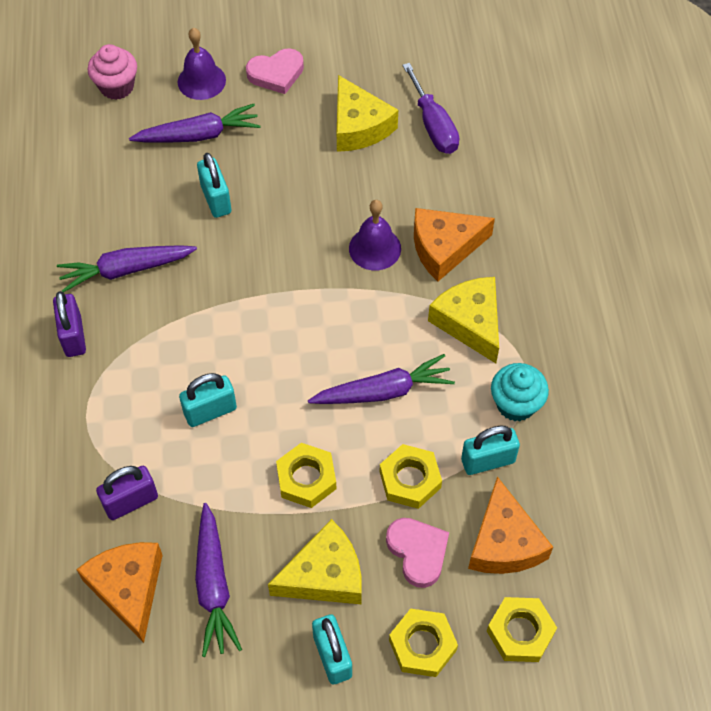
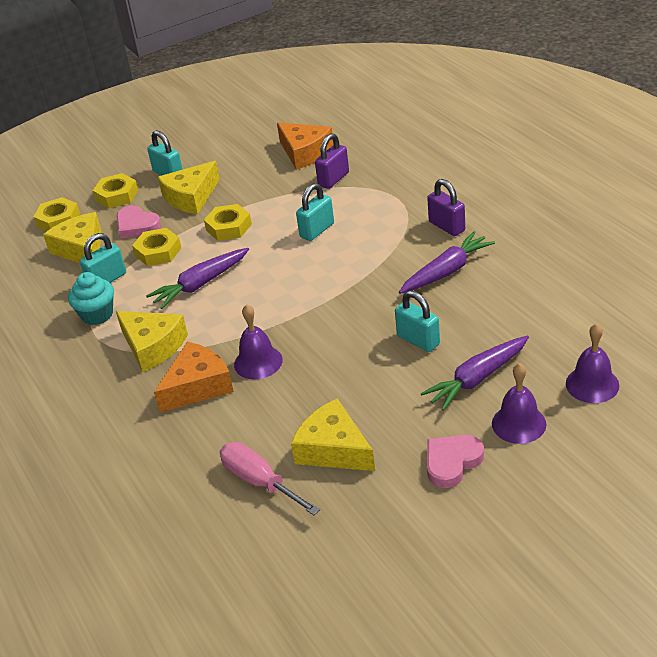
camera: 160 degrees right, 20 degrees down
(117, 87) = (592, 384): pink cupcake -> purple bell
(214, 585) = (255, 171): purple carrot -> none
(433, 125) = (259, 481): purple screwdriver -> pink screwdriver
(504, 542) = (81, 249): orange cheese -> yellow cheese

